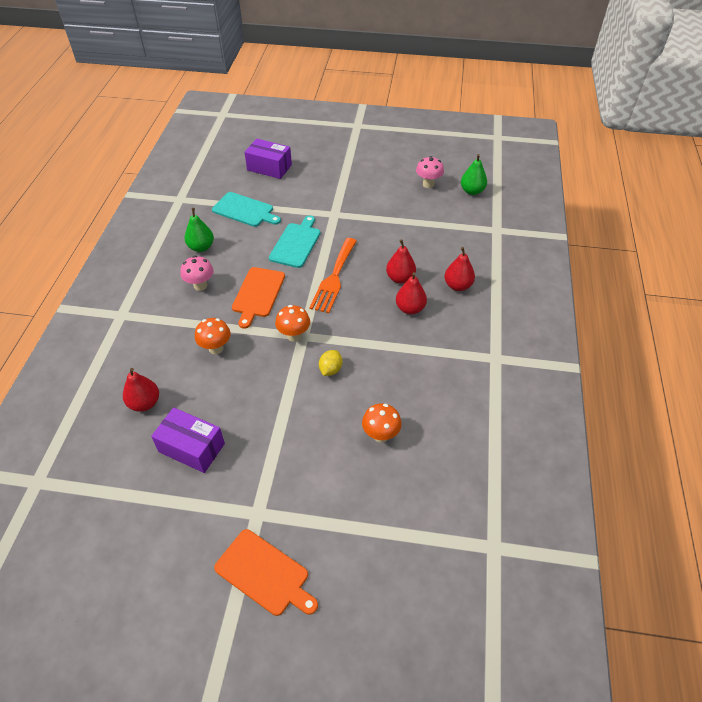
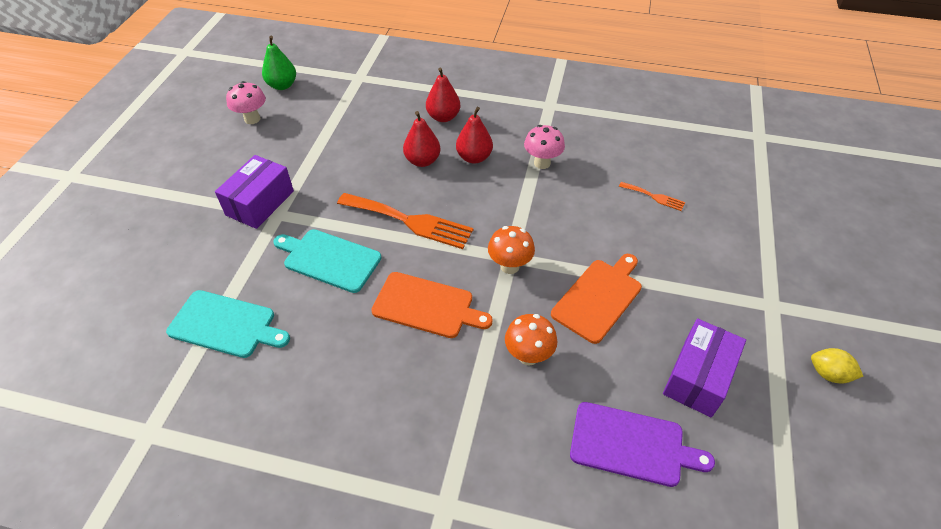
camera: 85 degrees left, 0 degrees up
(144, 403) = (632, 445): red pear -> purple cutting board
(200, 286) = (395, 383): pink mushroom -> pink mushroom (542, 163)
(201, 247) = (301, 387): green pear -> none
(245, 210) = (226, 325): turquoise cutting board -> turquoise cutting board turned 75 degrees clockwise
(264, 574) = (839, 298): orange cutting board -> orange cutting board (599, 298)
(269, 167) = (122, 290): purple box -> purple box (260, 203)
(330, 369) = (566, 233): yellow lemon -> yellow lemon (828, 374)
(380, 435) = (654, 197): orange mushroom -> orange fork

